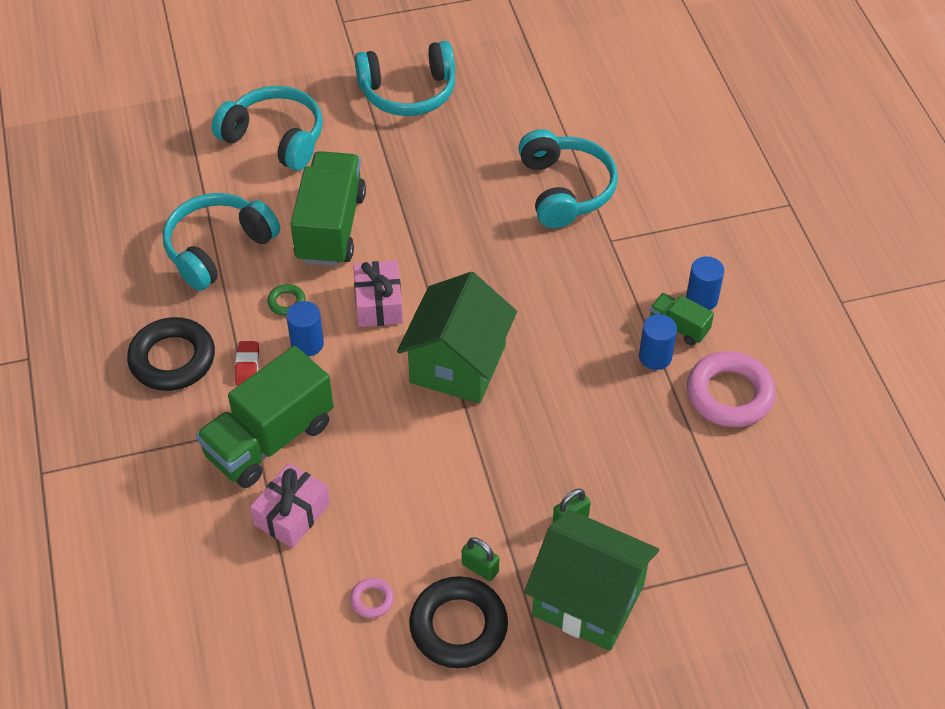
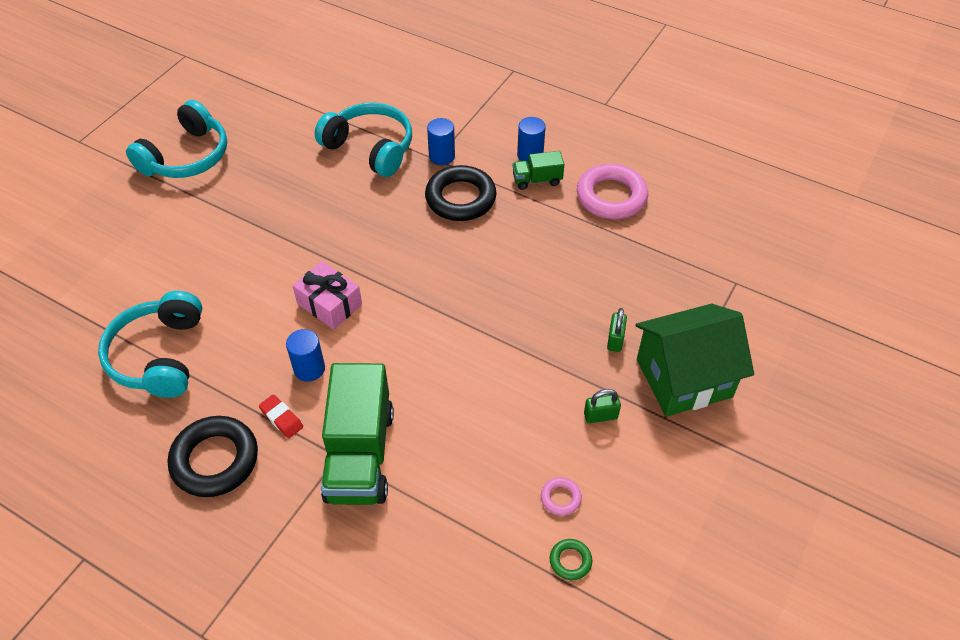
camera: 45 degrees left, 0 degrees up
(275, 138) = (116, 250): turquoise headphones -> none
(286, 302) = (259, 353): green ring -> green ring (570, 561)
(292, 514) = (438, 491): pink gift -> none
(330, 227) = (233, 280): green truck -> none
(458, 364) = (430, 302): green house -> none
(458, 626) = (633, 464): black ring -> black ring (460, 198)
(655, 357) = (544, 207): blue cylinder -> blue cylinder (442, 156)

